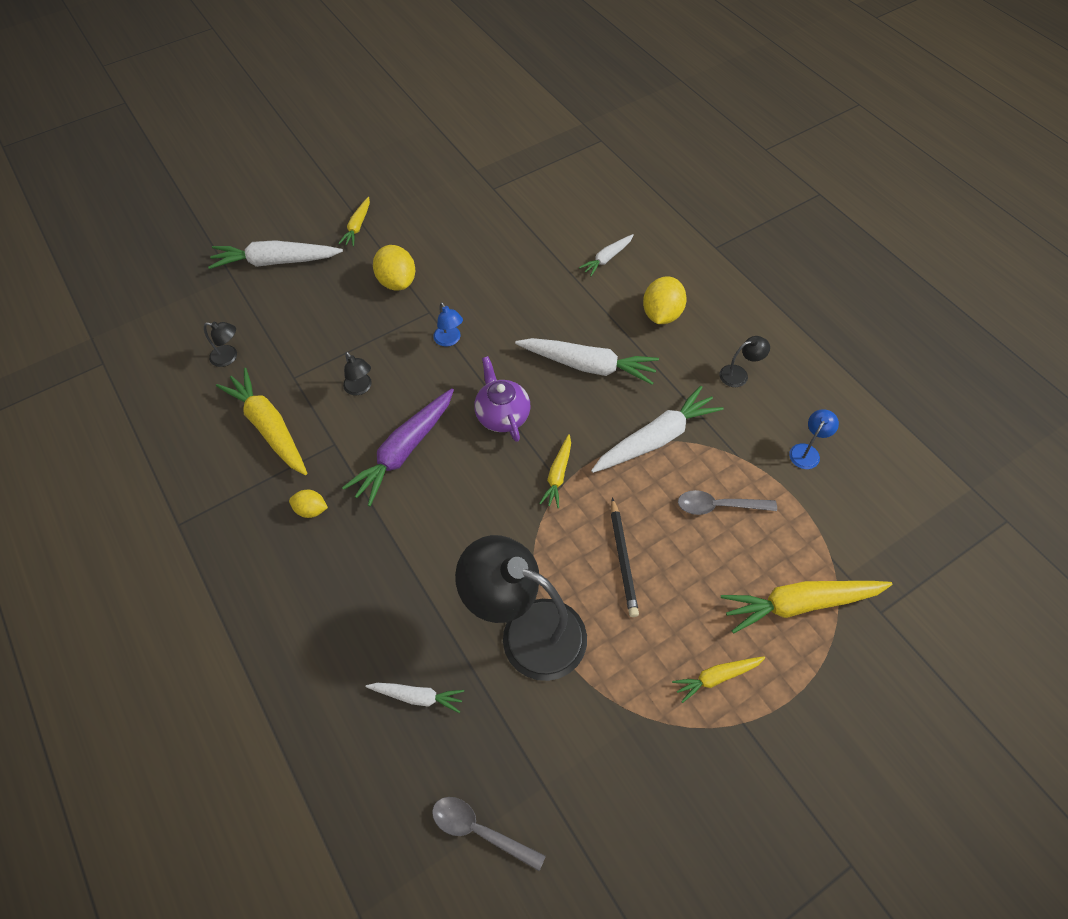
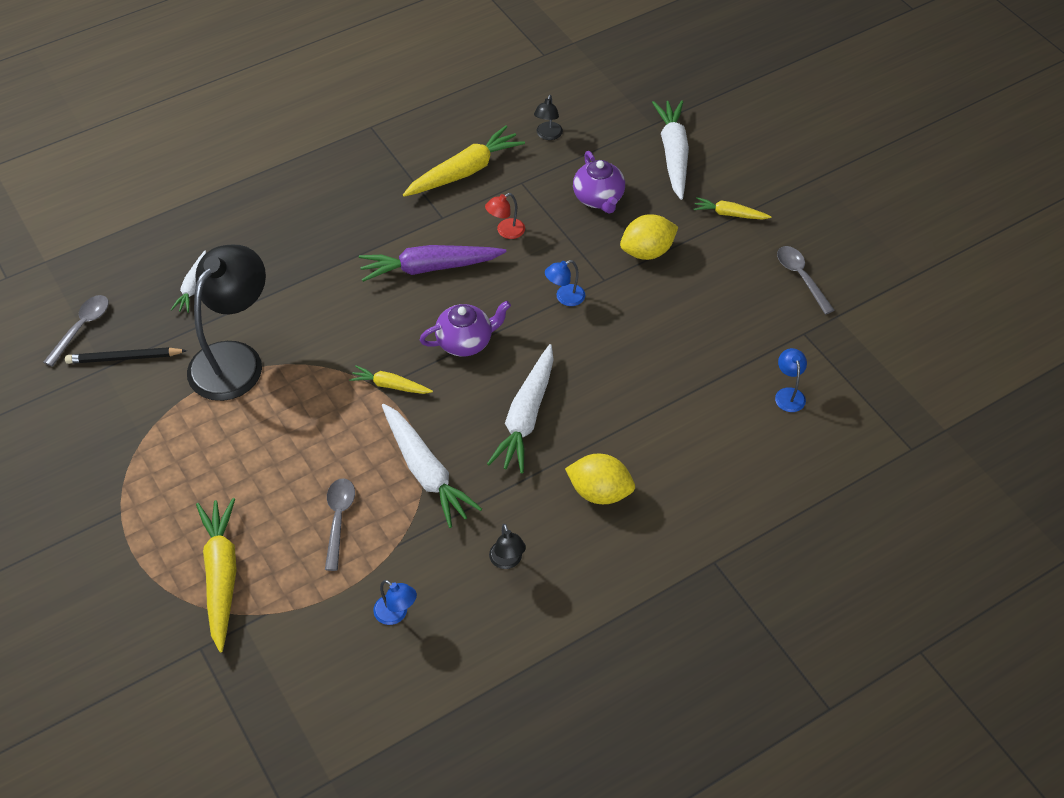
camera: 90 degrees right, 5 degrees down
(311, 510) = (374, 208): yellow lemon -> none
(325, 316) = (599, 198): none -> purple teapot
(360, 388) = (505, 231): black lamp -> red lamp
(404, 451) = (430, 268): purple carrot -> purple carrot turned 45 degrees counterclockwise
(434, 187) = (801, 277): none -> grey spoon
(555, 200) = (788, 394): none -> blue lamp
(607, 258) = (689, 443): white carrot -> none
(623, 559) = (292, 433): black pencil -> black pencil (124, 358)
(717, 677) = (164, 497): yellow carrot -> none

